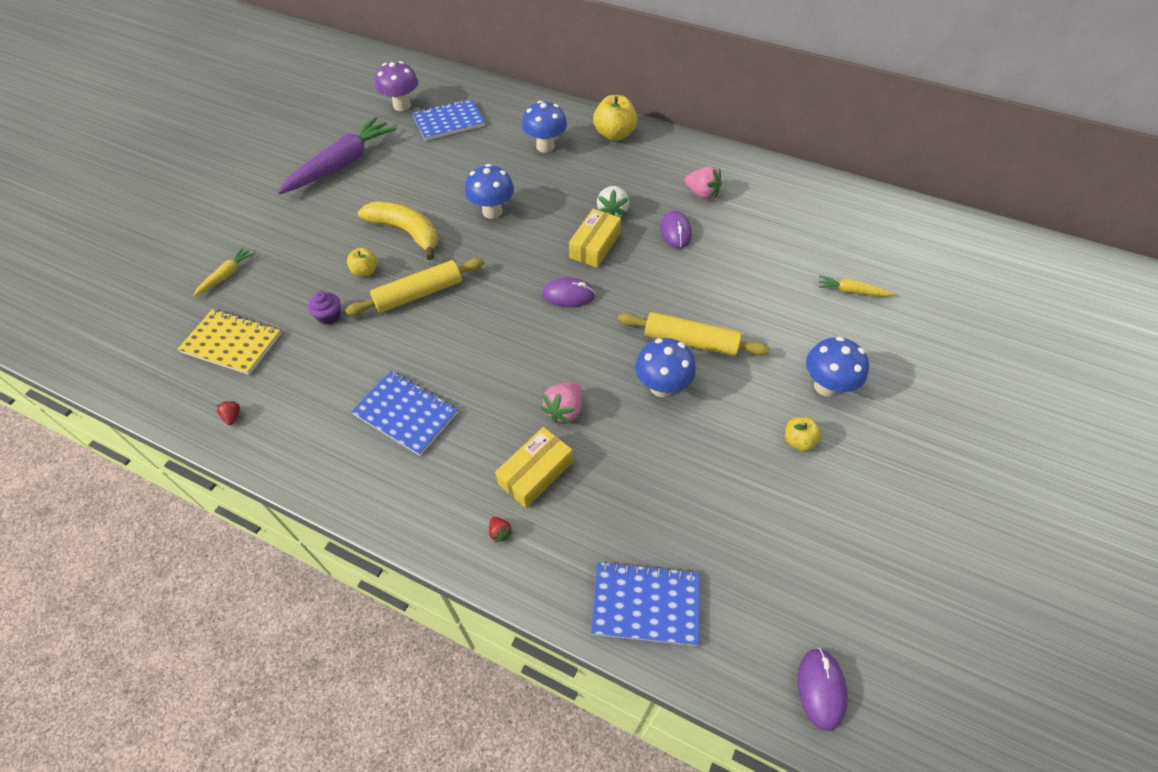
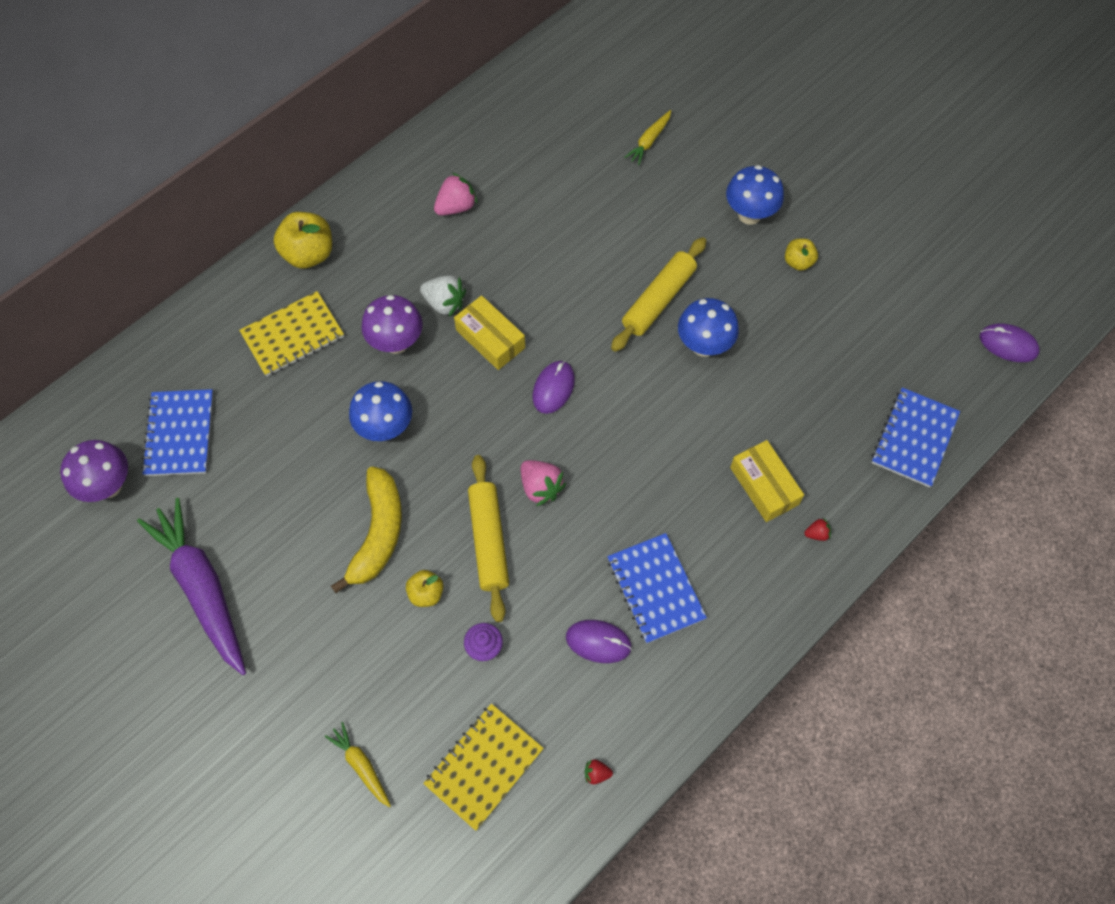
camera: 70 degrees left, 10 degrees up
(406, 232) = (378, 533): yellow banana -> yellow banana turned 135 degrees clockwise
(406, 414) = (655, 589): blue notebook -> blue notebook turned 75 degrees counterclockwise
(545, 146) = (293, 335): blue mushroom -> yellow notebook
(564, 410) = (701, 439): pink strawberry -> pink strawberry (541, 487)
(565, 197) = (396, 343): none -> purple mushroom
(675, 232) = (504, 254): purple mouse -> purple mouse (598, 642)

